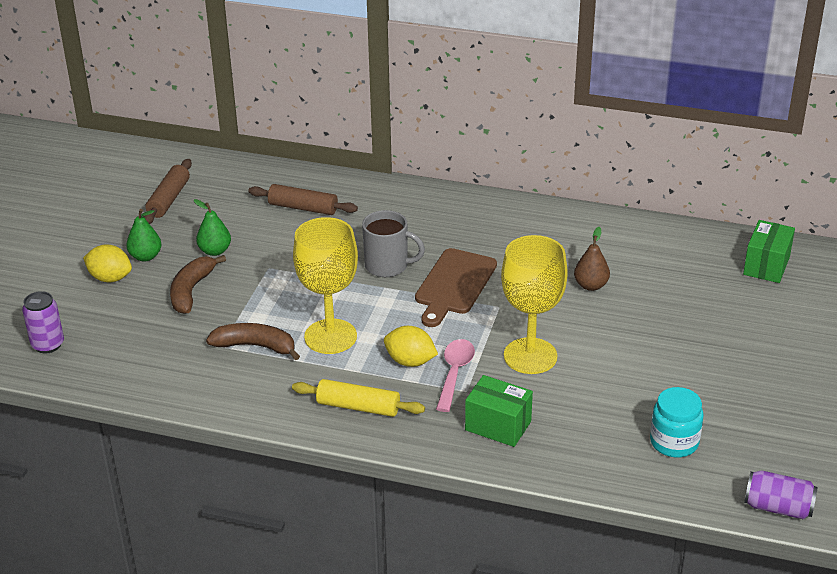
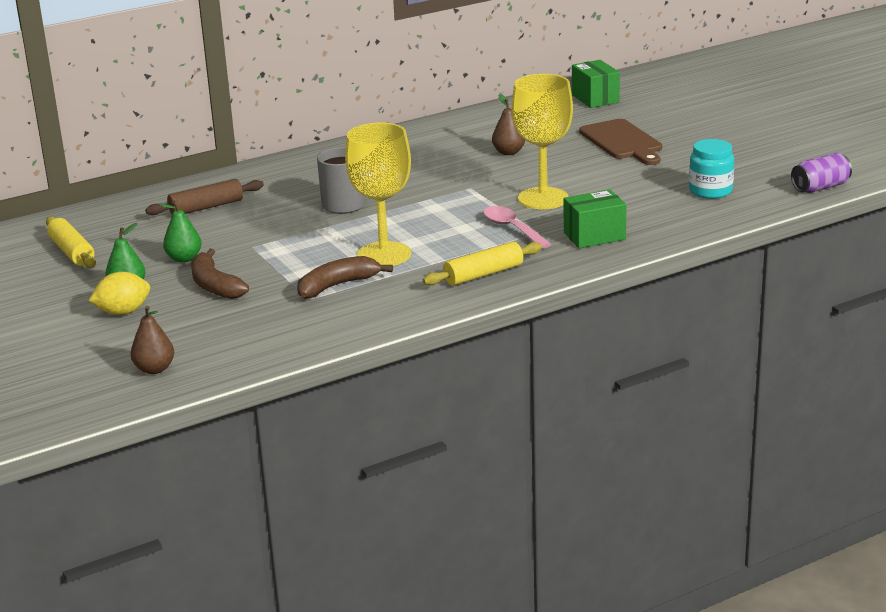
camera: 45 degrees left, 10 degrees down
(48, 345) = (154, 369): purple can -> brown pear
(169, 199) = (71, 252): brown rolling pin -> yellow rolling pin
(410, 361) = (469, 238): yellow lemon -> none
(454, 285) = (415, 192): brown cutting board -> brown cutting board (622, 142)

